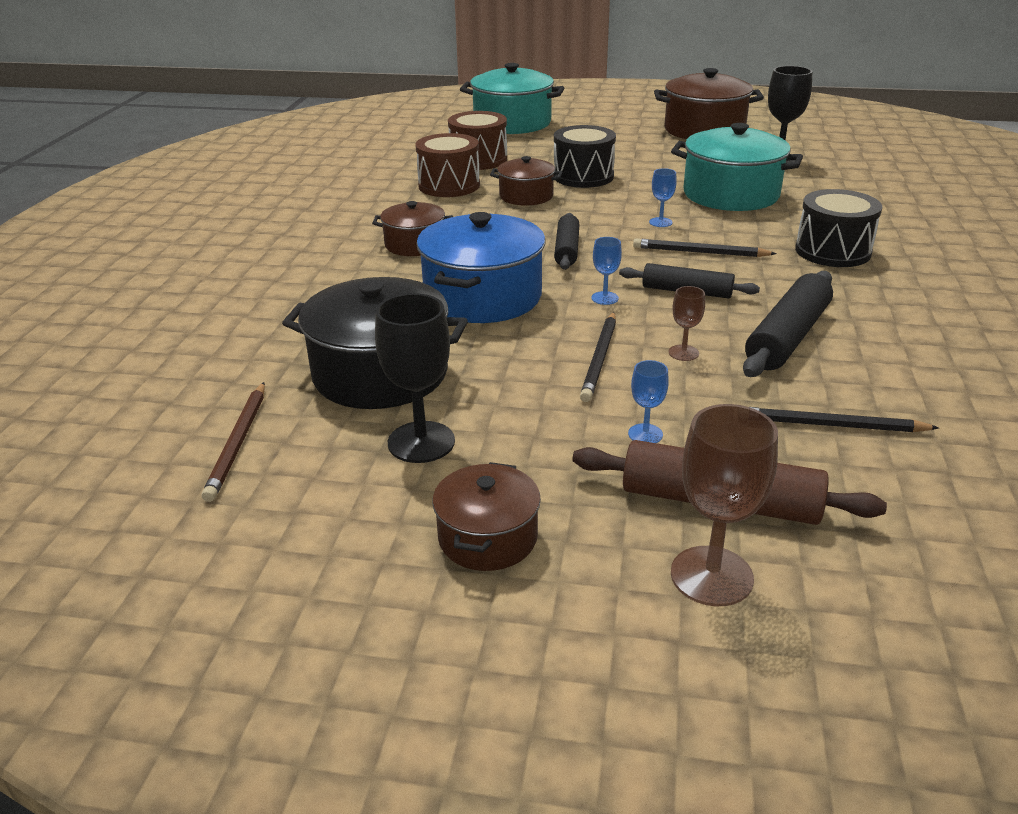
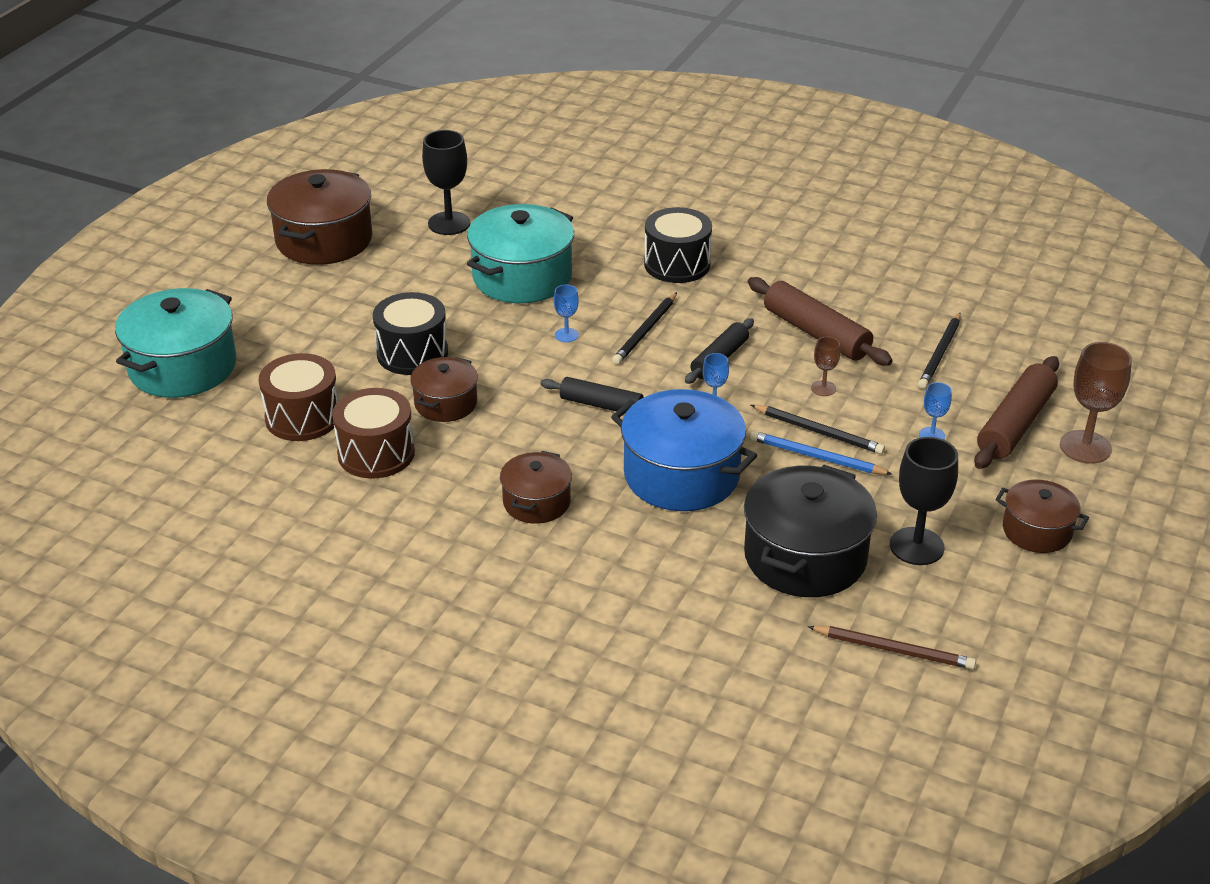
camera: 75 degrees left, 5 degrees up
(553, 362) = (816, 457): none -> blue pencil
(787, 337) = (816, 333): black rolling pin -> brown rolling pin

